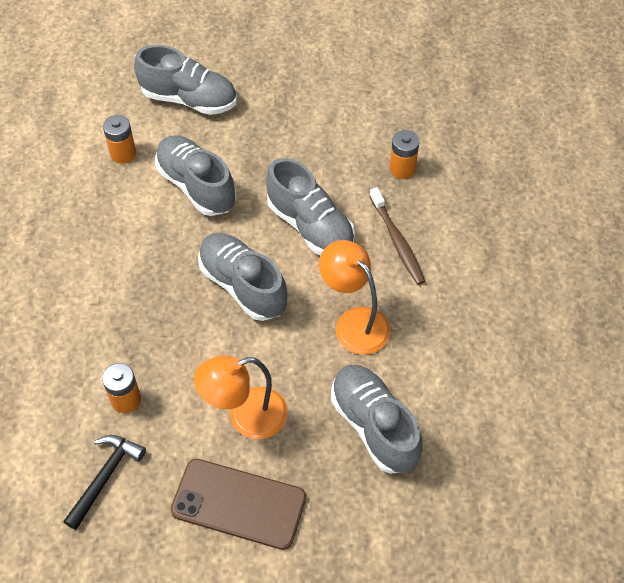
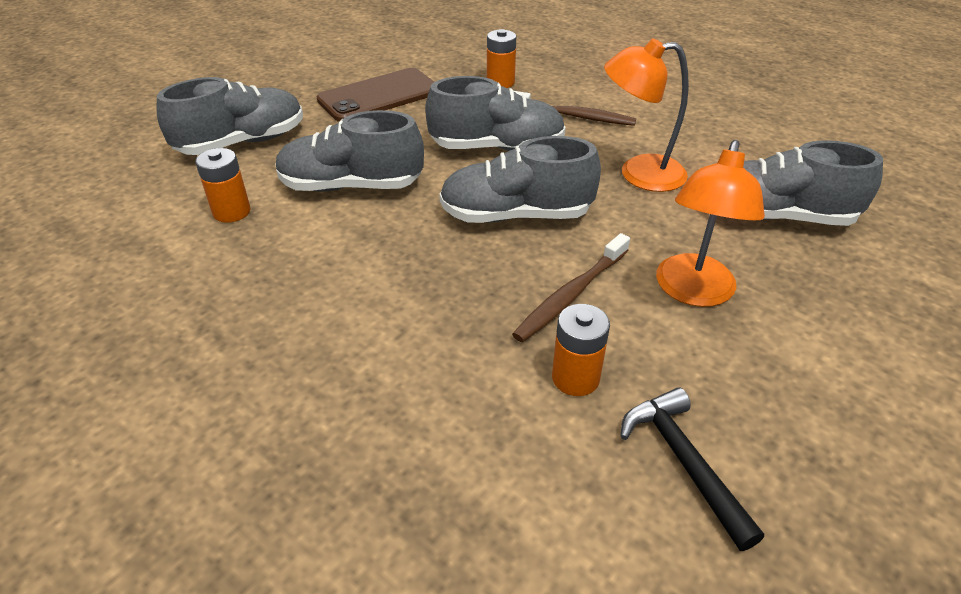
camera: 50 degrees left, 15 degrees down
(191, 359) = (571, 295): none -> brown toothbrush
(239, 503) = (814, 354): brown phone -> brown phone (379, 96)

